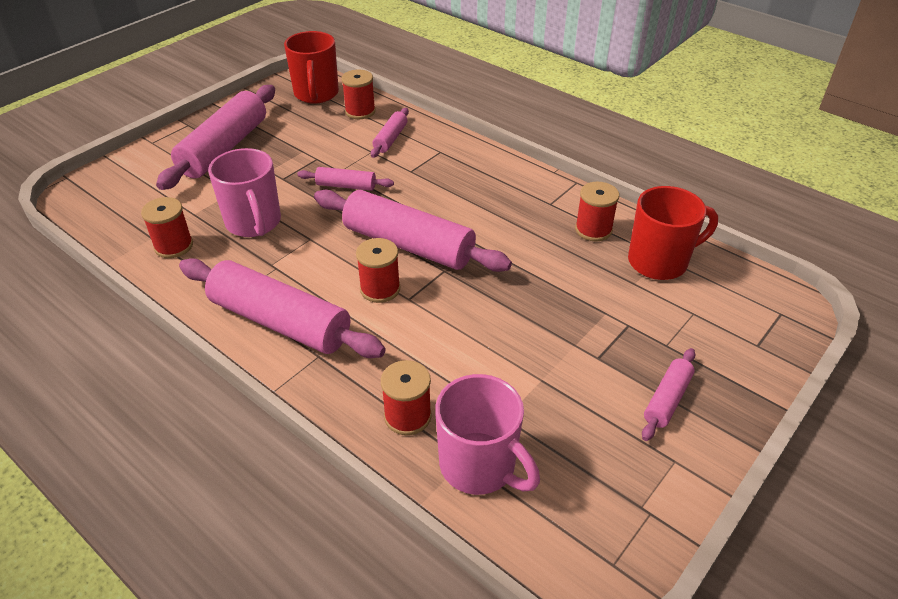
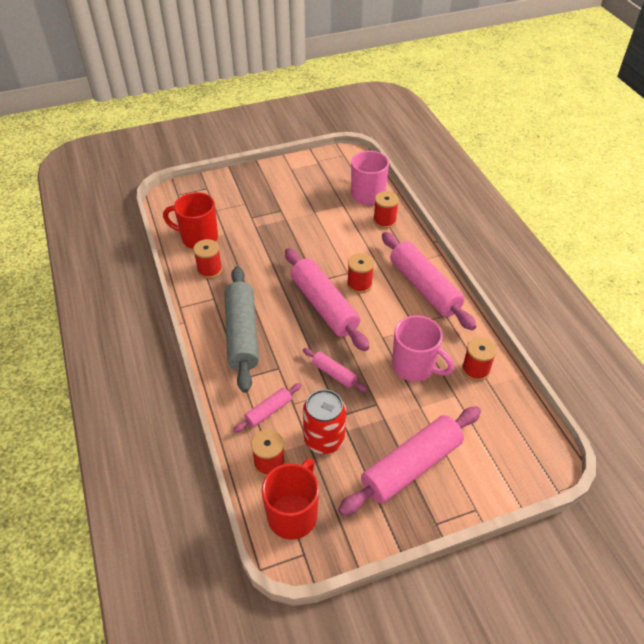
camera: 150 degrees left, 5 degrees up
(254, 223) = (414, 366): pink mug -> pink mug turned 120 degrees clockwise
(321, 139) = (324, 439): none -> red can
(479, 183) = (242, 334): none -> grey rolling pin
(667, 399) = (270, 186): pink rolling pin -> none

